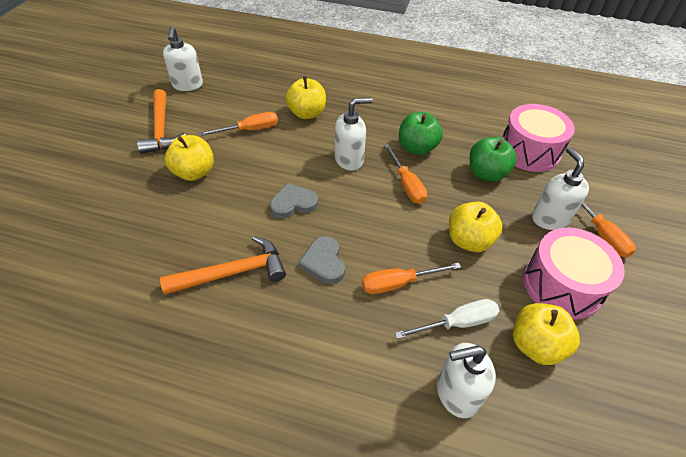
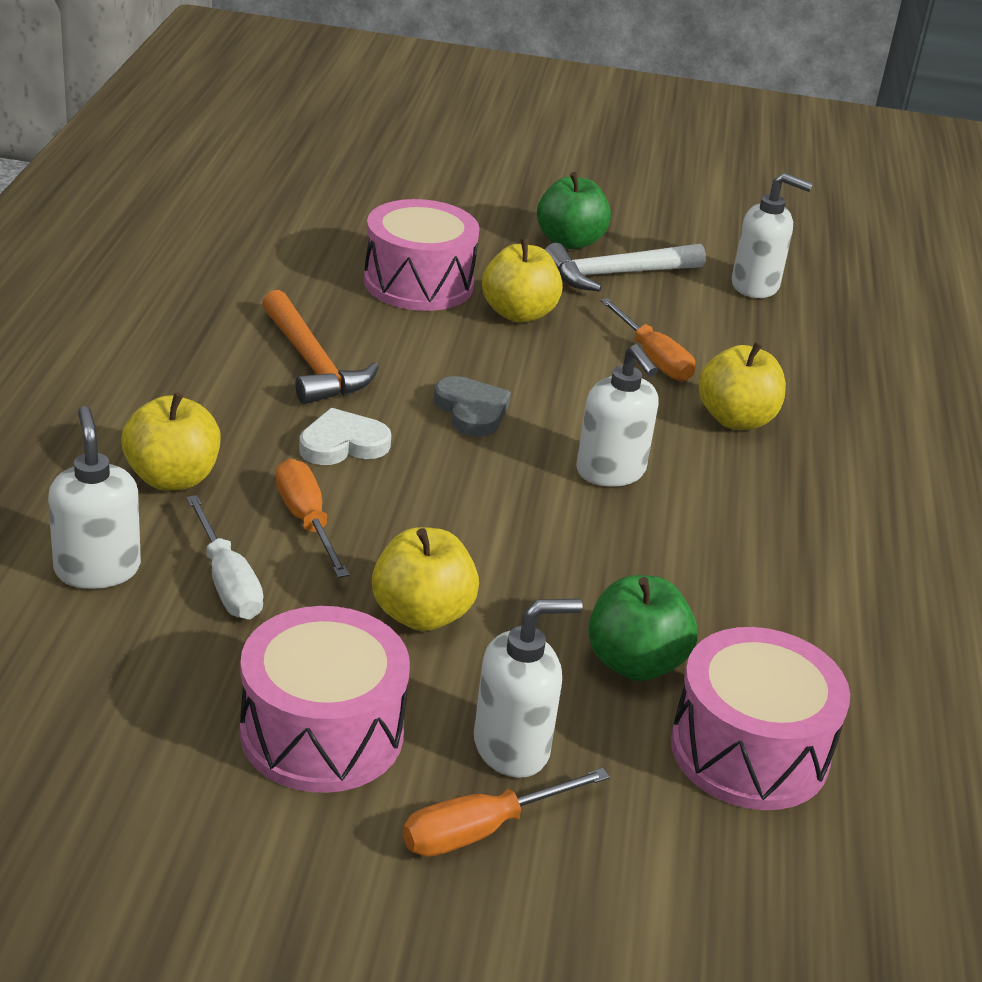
camera: 80 degrees right, 15 degrees down
(146, 212) = (418, 283): none -> pink drum
(161, 129) = (616, 274): orange hammer -> white hammer
(187, 85) = (755, 286): white soap dispenser -> white soap dispenser turned 150 degrees counterclockwise
(324, 262) = (343, 444): grey heart -> white heart
(406, 184) = (560, 542): orange screwdriver -> none
(417, 148) = (685, 563): green apple -> green apple (569, 241)
(535, 345) = (182, 672): yellow apple -> yellow apple (172, 478)

